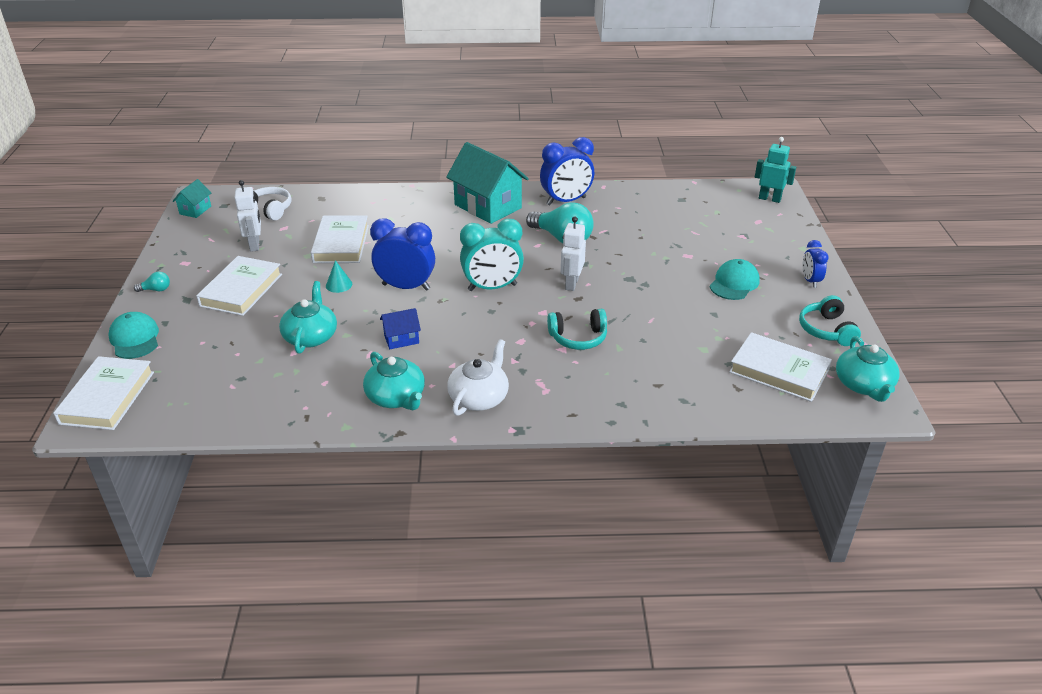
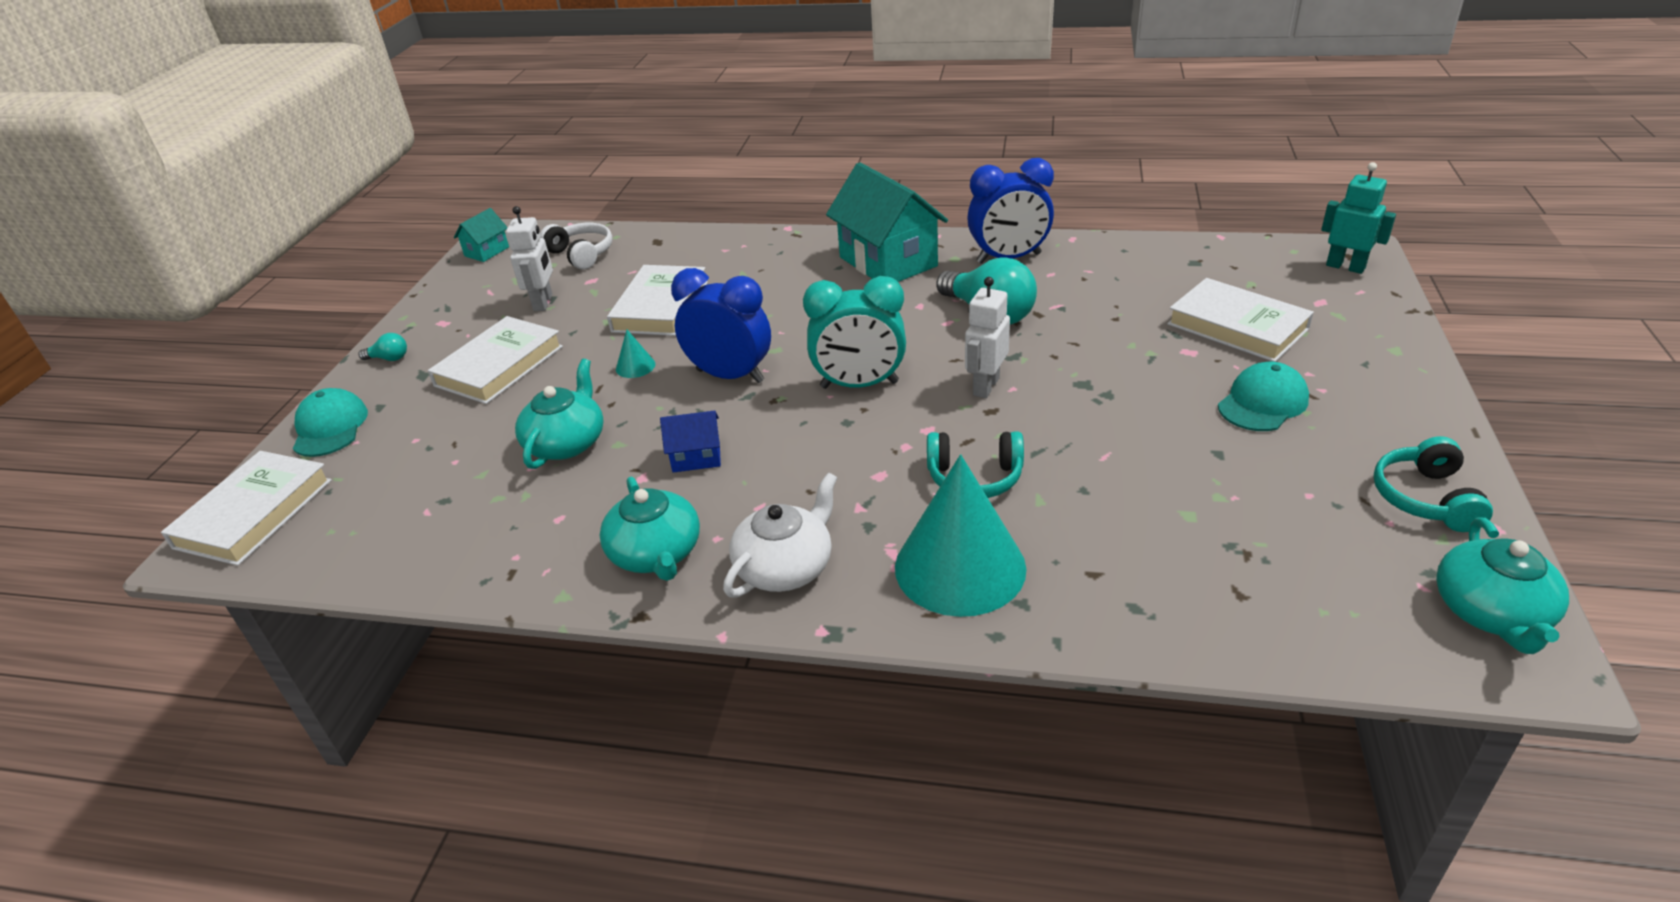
camera: 15 degrees right, 0 degrees up
(582, 388) = (960, 567): none -> turquoise cone
(779, 371) = (1323, 569): white book -> white book (1237, 326)
(810, 281) = (1403, 407): blue clock -> none

